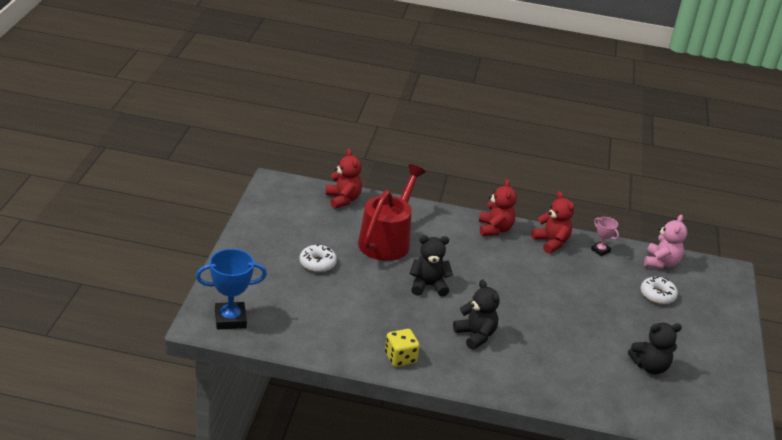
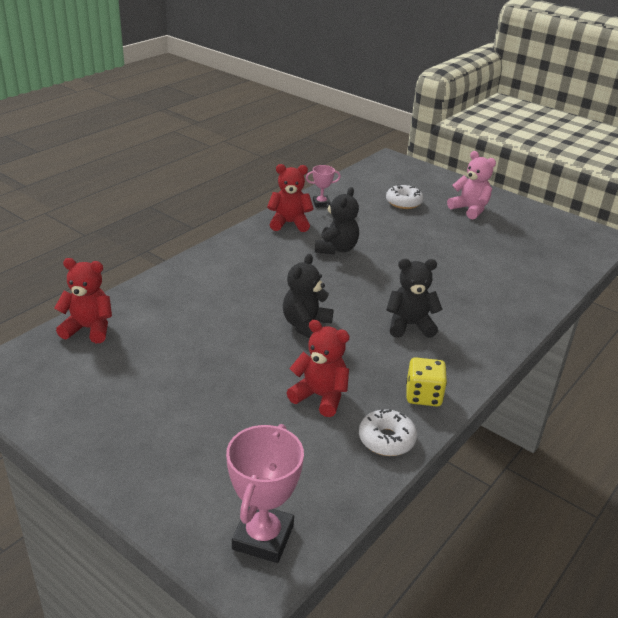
camera: 60 degrees left, 0 degrees up
(230, 319) = (263, 537): blue trophy -> pink trophy
(317, 263) = (201, 399): white donut -> white donut (386, 439)
(387, 240) = (200, 324): red watering can -> none
(494, 229) = (241, 246): red teddy bear -> red teddy bear (320, 396)
(650, 366) = (499, 244): black teddy bear -> black teddy bear (336, 249)
(661, 263) = (360, 183): pink teddy bear -> pink teddy bear (469, 209)

